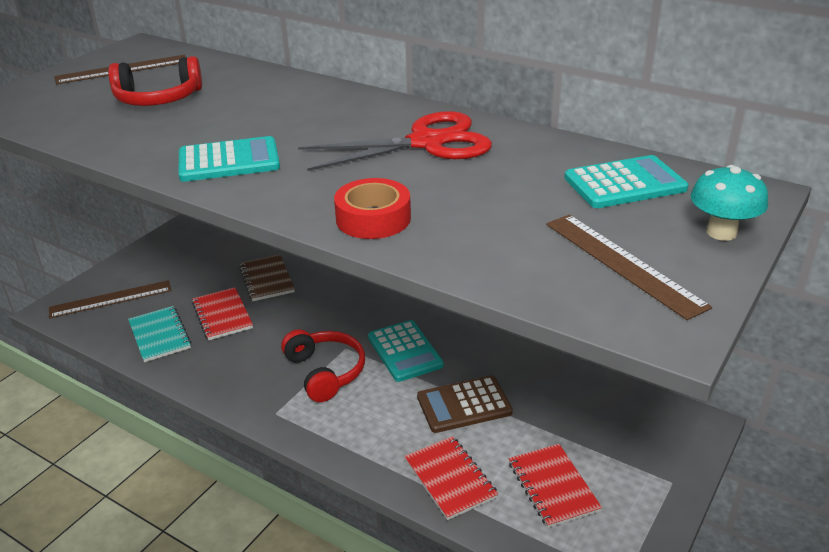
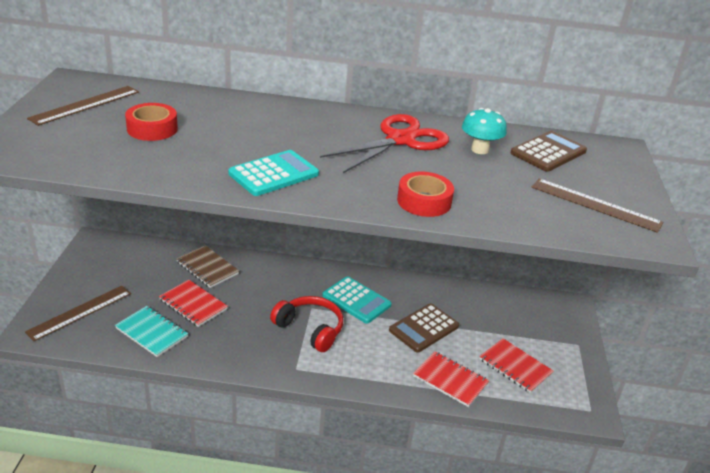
camera: 30 degrees left, 0 degrees up
(158, 99) = (152, 129): red headphones -> red tape
(624, 183) = (548, 152): turquoise calculator -> brown calculator
(721, 232) = (626, 176): turquoise mushroom -> turquoise mushroom (480, 149)

